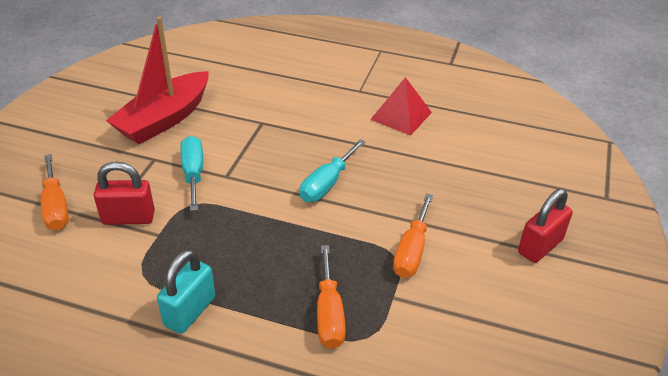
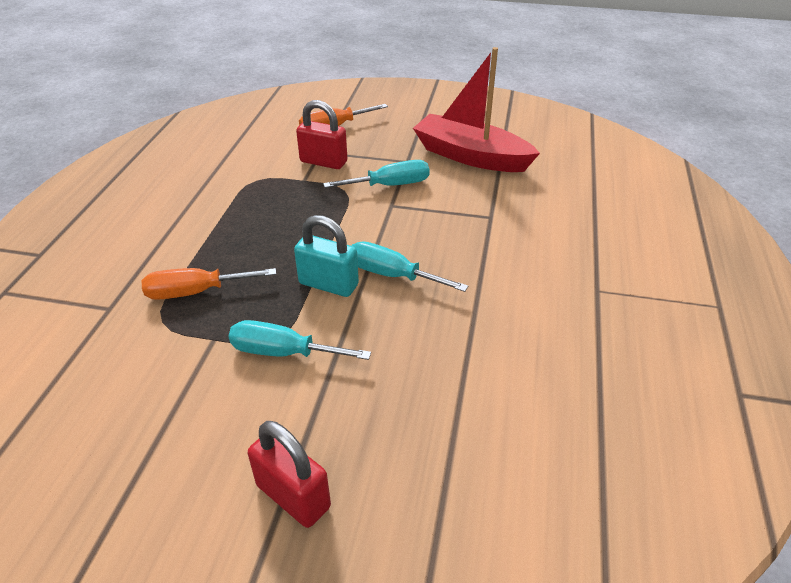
camera: 85 degrees right, 0 degrees up
(128, 218) = (323, 162): red padlock -> red padlock turned 60 degrees counterclockwise
(190, 311) = (211, 210): turquoise padlock -> turquoise padlock (328, 284)
(401, 115) = (555, 335): red pyramid -> none
(412, 251) = (283, 352): orange screwdriver -> turquoise screwdriver

